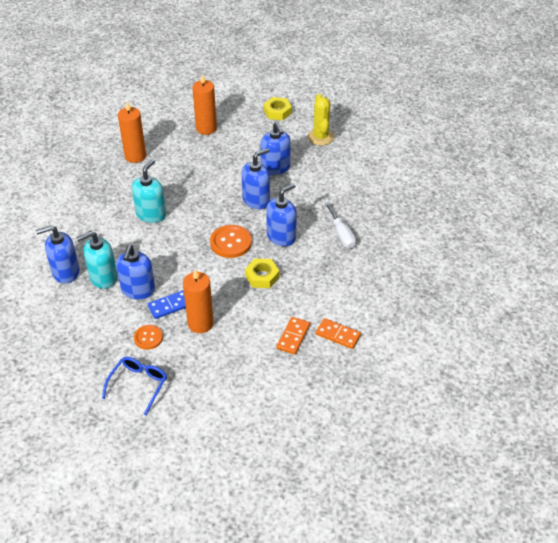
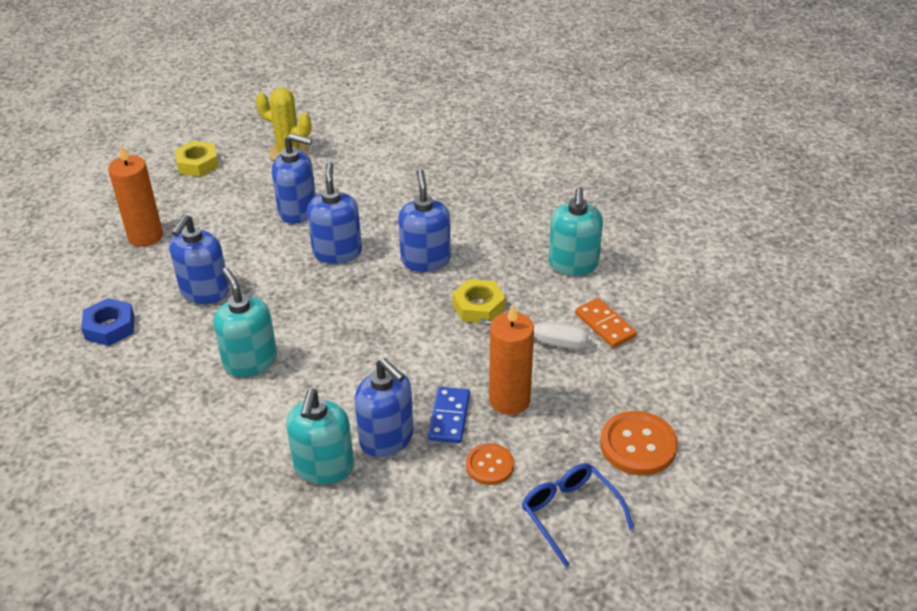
camera: 55 degrees left, 5 degrees down
(65, 272) = (267, 508): blue soap dispenser -> blue soap dispenser (205, 292)
(135, 156) = (110, 327): orange candle -> blue nut
(231, 242) = (390, 308): orange button -> orange button (638, 445)
(334, 299) = (573, 264): none -> turquoise soap dispenser
(338, 335) = (632, 287): orange domino -> none
(341, 234) = (473, 211): white screwdriver -> white screwdriver (547, 341)

